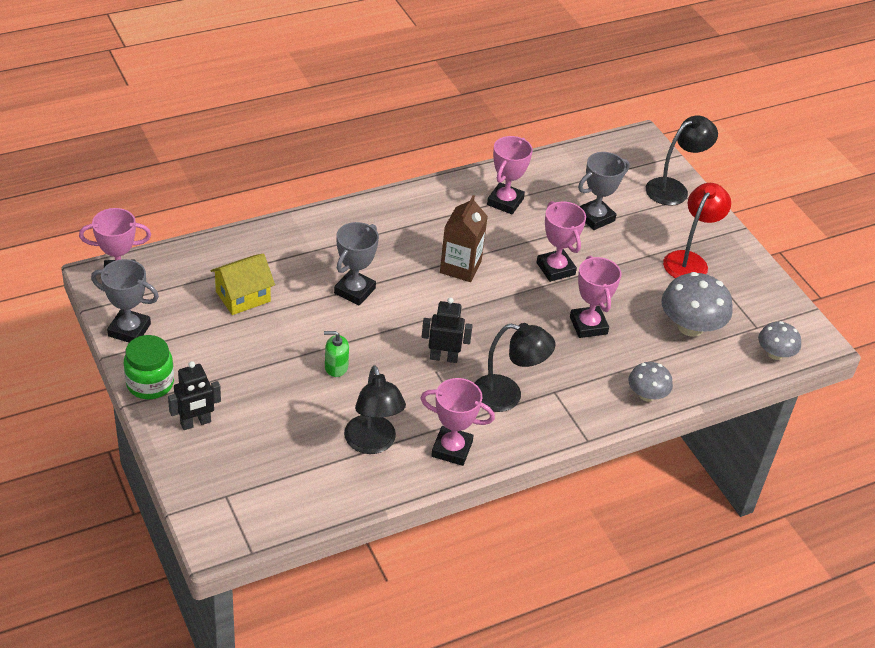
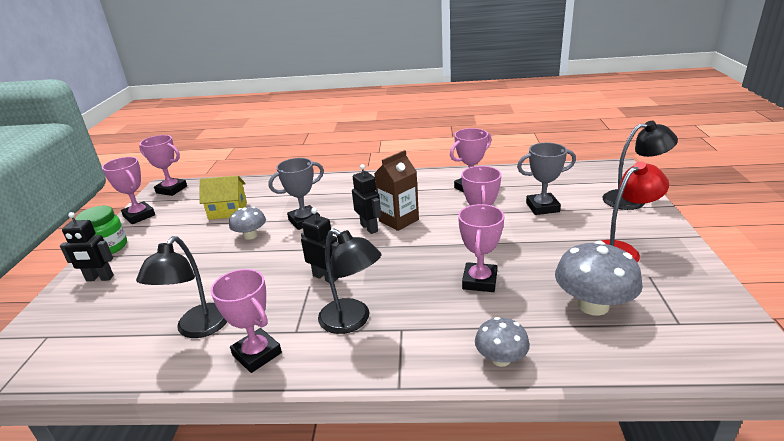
camera: 35 degrees right, 15 degrees down
(129, 330) = (139, 216): grey trophy -> pink trophy
(336, 367) = (236, 265): green soap dispenser -> none
(437, 285) = (369, 228): none -> black robot
(775, 354) = (695, 356): grey mushroom -> grey mushroom (250, 235)

